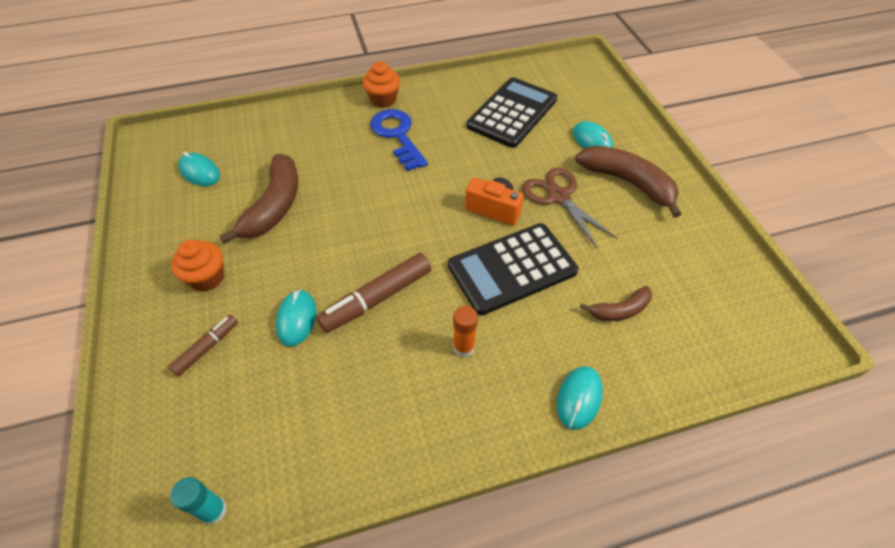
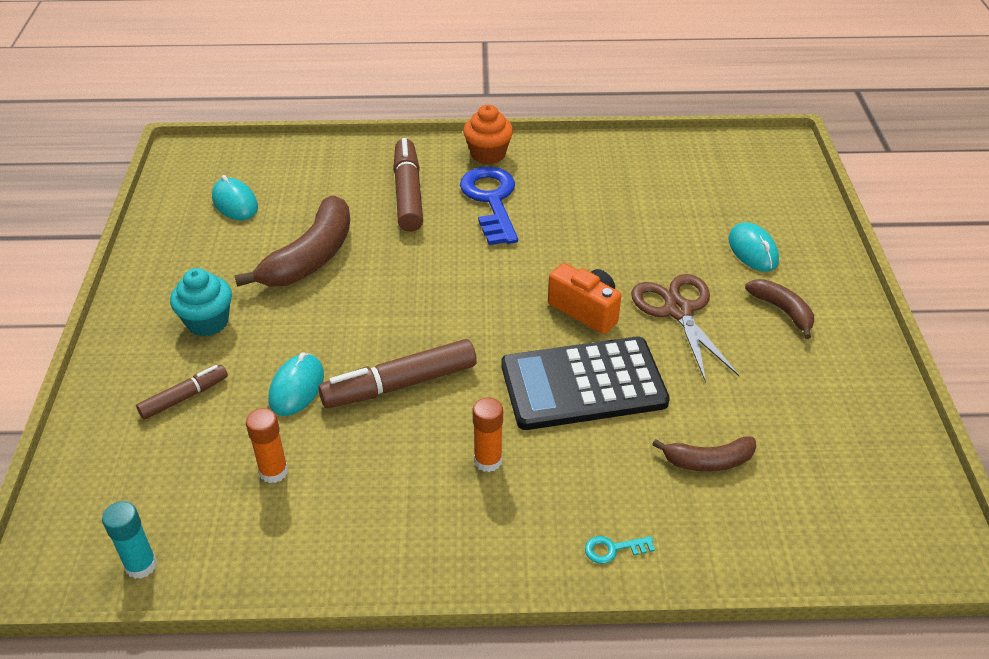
camera: 15 degrees right, 10 degrees down
(207, 278) = (207, 322): orange cupcake -> turquoise cupcake
(300, 397) = (273, 471): none -> orange glue stick
(333, 141) = (408, 194): none -> brown marker
(512, 113) = (655, 198): black calculator -> none
(579, 398) = (613, 549): turquoise mouse -> turquoise key
(627, 182) = (782, 310): brown banana -> brown banana, size x0.55

